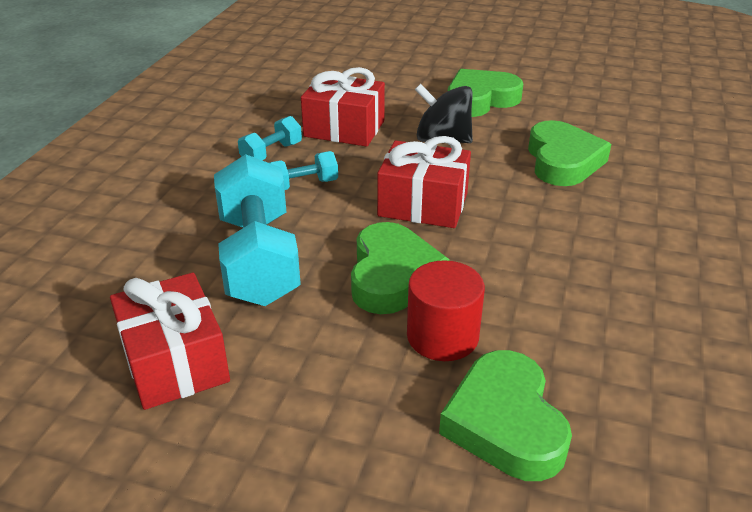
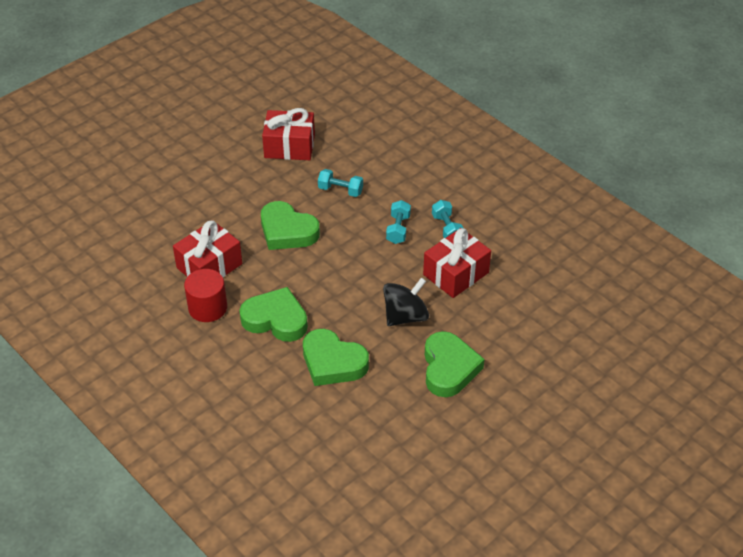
camera: 120 degrees right, 10 degrees up
(258, 259) = (340, 190): turquoise dumbbell -> turquoise dumbbell, size x0.48
(423, 204) = (338, 270): red gift -> red gift (209, 266)
(442, 336) = (233, 229): red cylinder -> red cylinder (207, 308)
(505, 423) = (173, 224): green heart -> green heart (276, 319)

